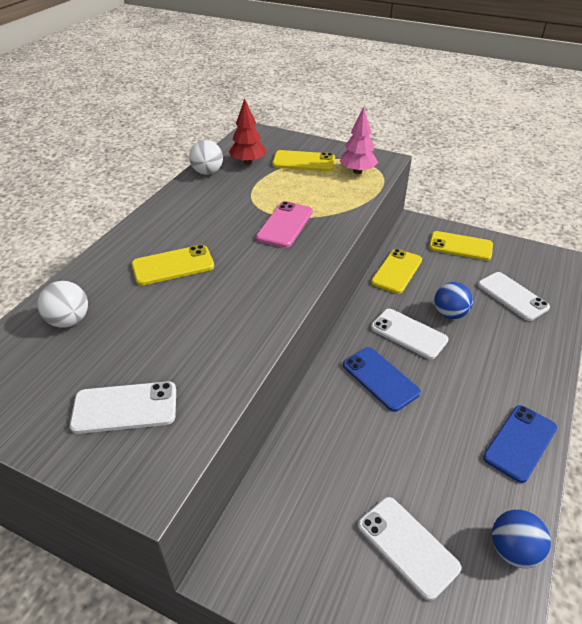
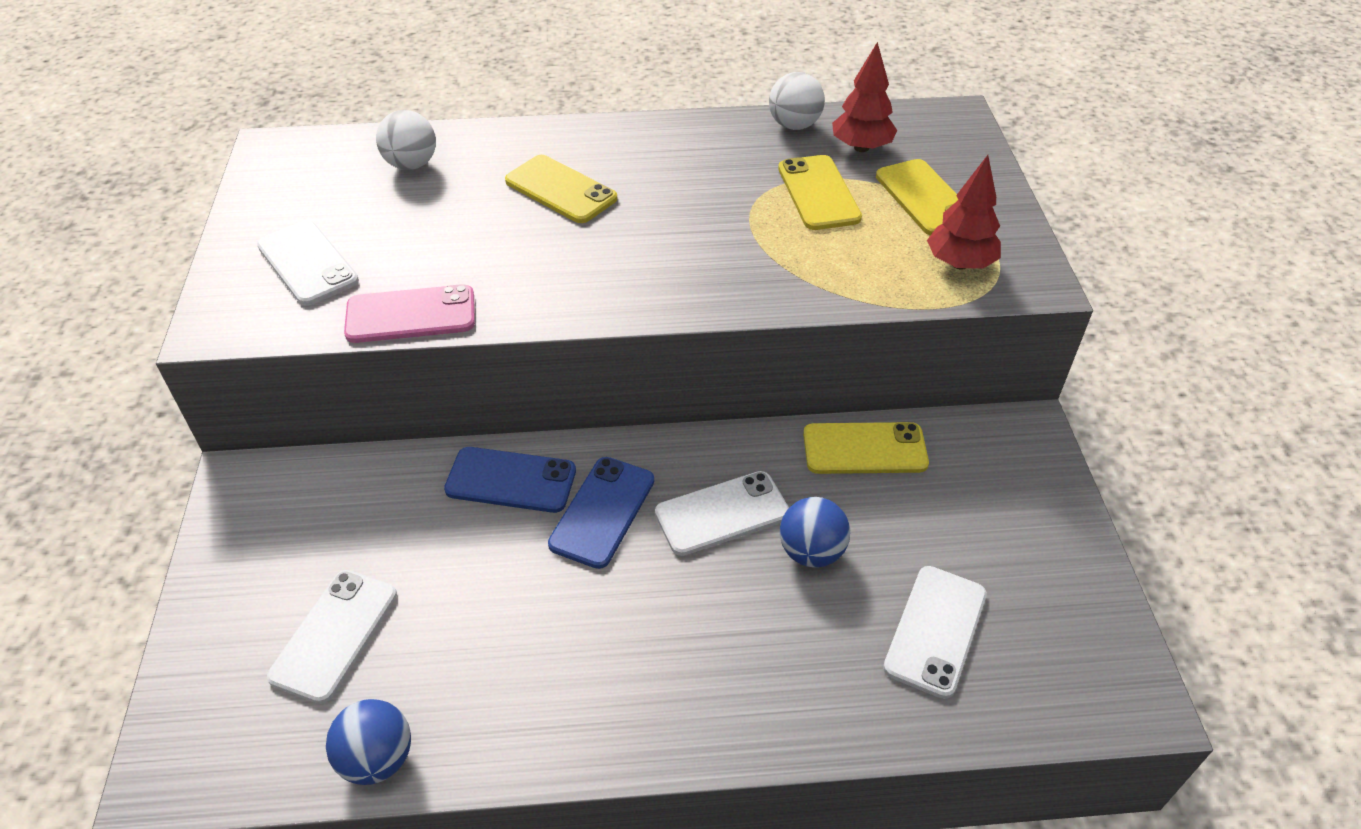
camera: 60 degrees right, 5 degrees up
(285, 225) = (732, 245): pink phone -> pink phone (411, 315)
(357, 171) = (959, 263): pink tree -> red tree
(408, 334) = (722, 514): white phone -> white phone turned 60 degrees clockwise
(460, 246) = (1019, 513): yellow phone -> yellow phone (818, 193)
(520, 443) = (577, 724): blue phone -> blue phone (511, 480)

